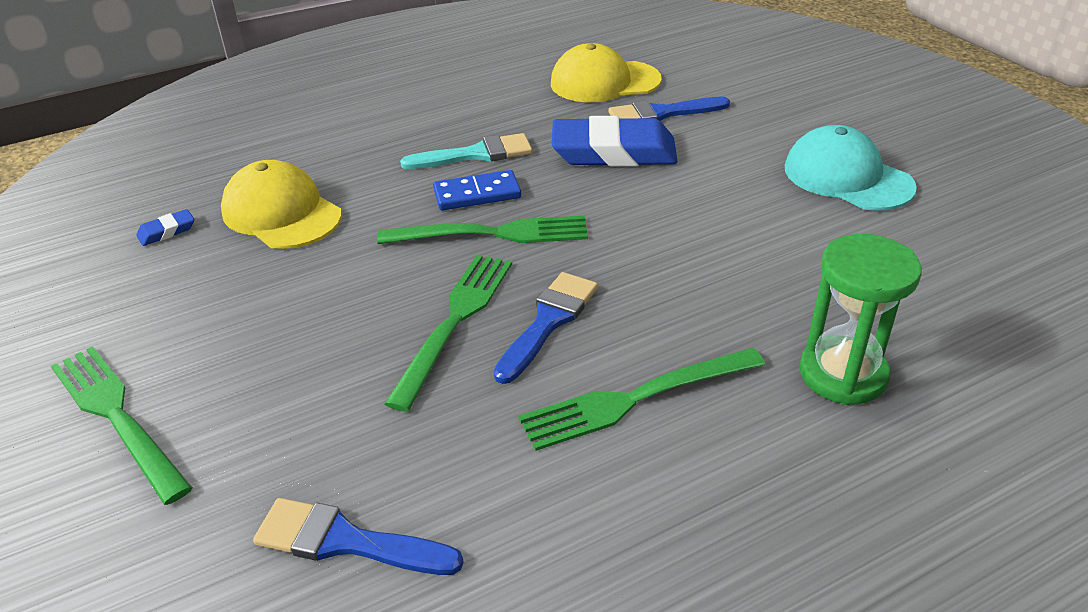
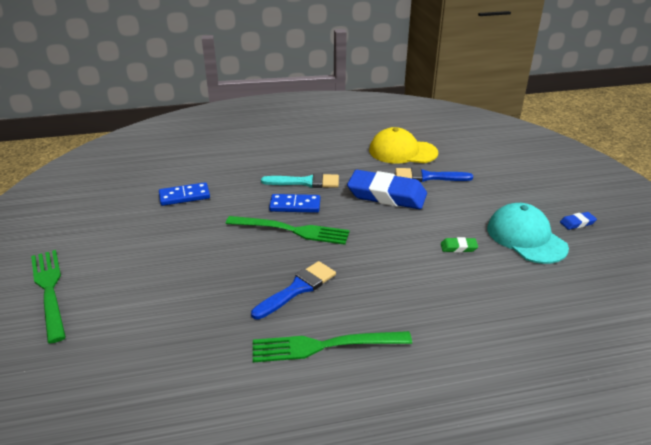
camera: 15 degrees right, 5 degrees down
(167, 231) = (122, 195): blue eraser -> blue eraser (577, 223)
(281, 213) = (184, 196): yellow cap -> blue domino
(346, 541) = (127, 387): blue brush -> none
(455, 321) = (246, 277): green fork -> none
(759, 210) = (458, 247): none -> green eraser
(842, 374) = (459, 361): green hourglass -> none

